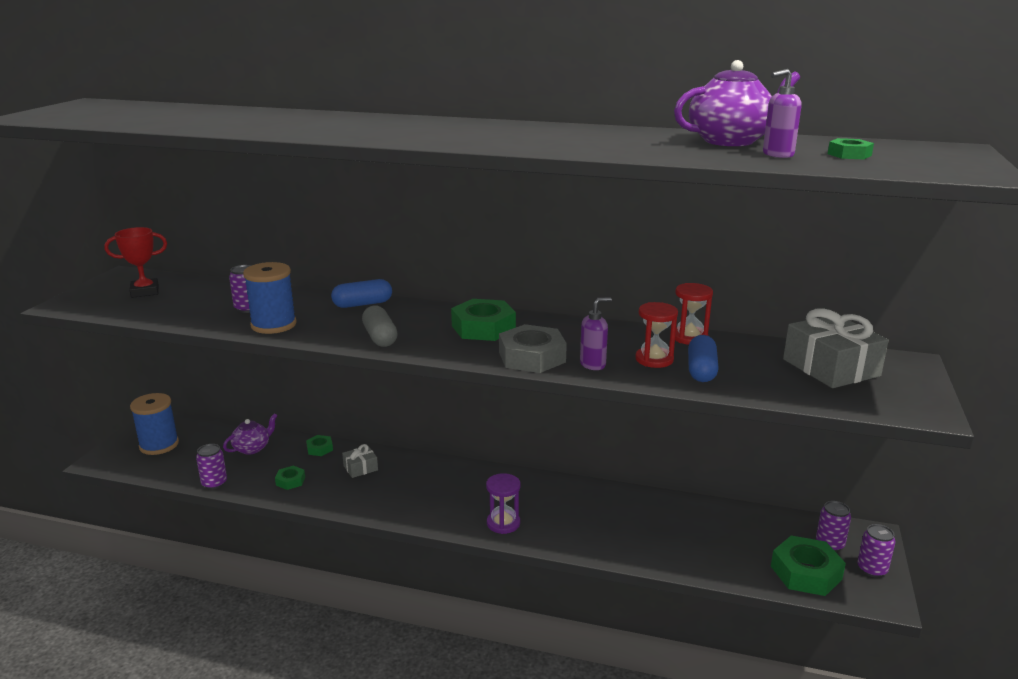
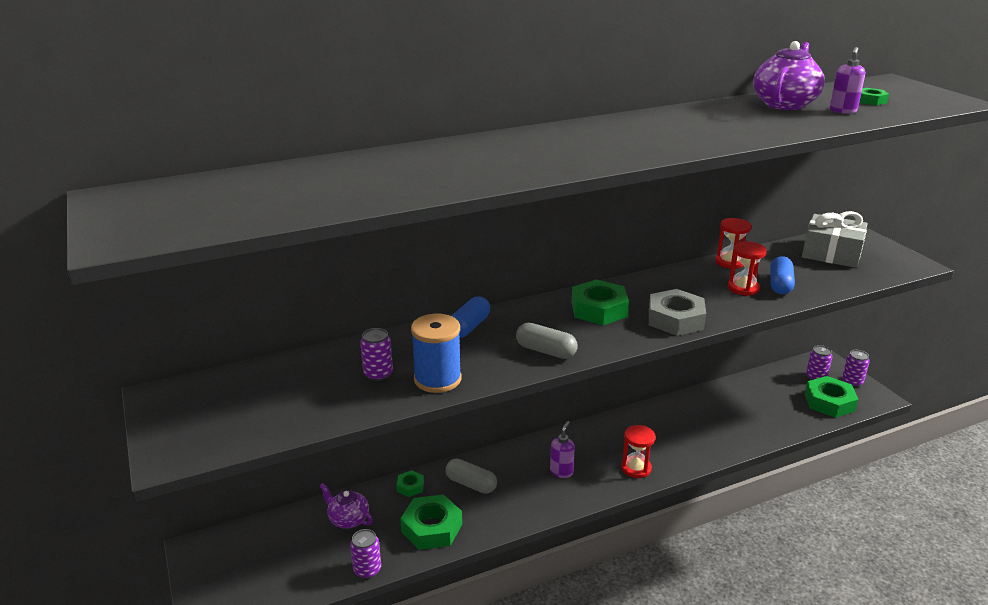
camera: 40 degrees left, 5 degrees up
(145, 291) = (230, 403): red trophy -> none
(159, 445) = (247, 568): blue spool -> none
(252, 448) = (348, 519): purple teapot -> purple teapot turned 60 degrees counterclockwise
(290, 481) = (432, 528): green nut -> green nut, size x1.95
(360, 468) = (471, 484): grey gift -> grey capsule
(503, 523) = (636, 468): purple hourglass -> red hourglass
(593, 364) = (719, 308): purple soap dispenser -> purple soap dispenser (561, 472)
(701, 370) = (780, 284): blue capsule -> blue capsule turned 45 degrees clockwise

